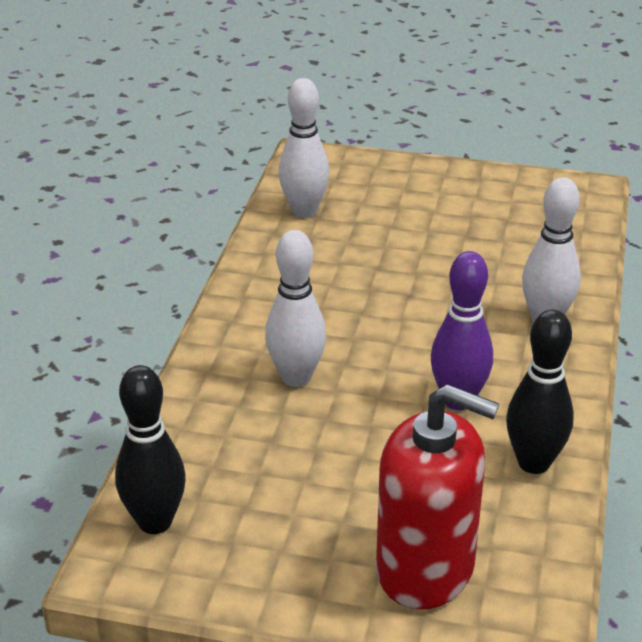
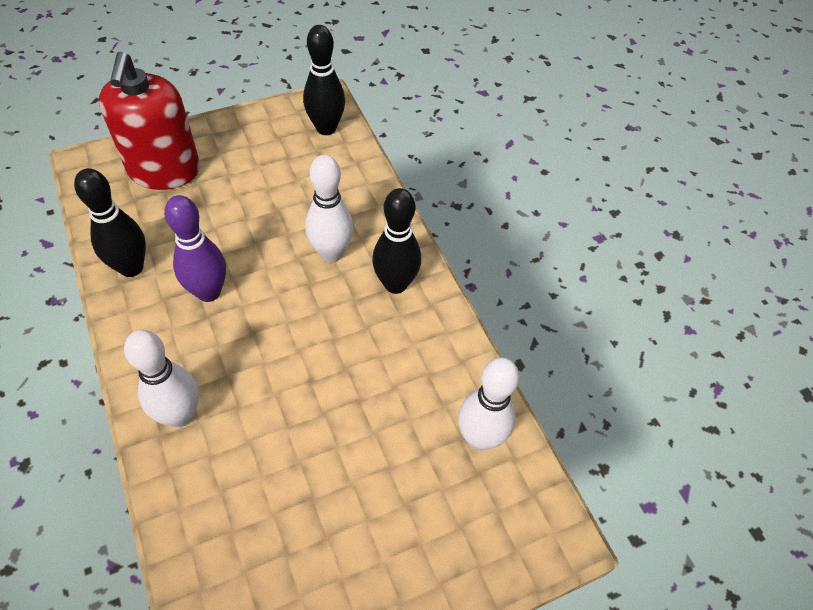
camera: 140 degrees right, 20 degrees up
(259, 324) = (395, 284): none -> black bowling pin
(425, 568) = (164, 170): red soap dispenser -> red soap dispenser turned 75 degrees counterclockwise

